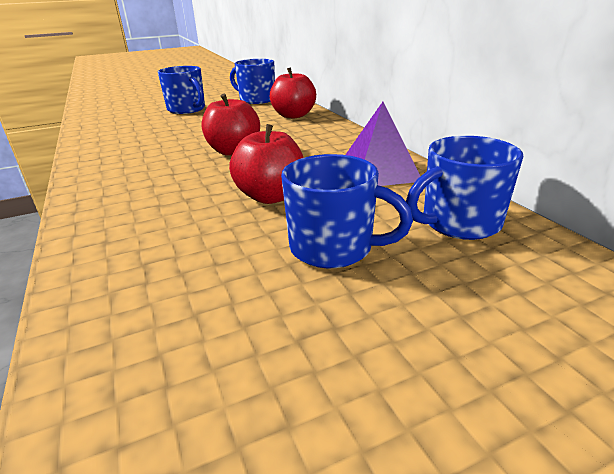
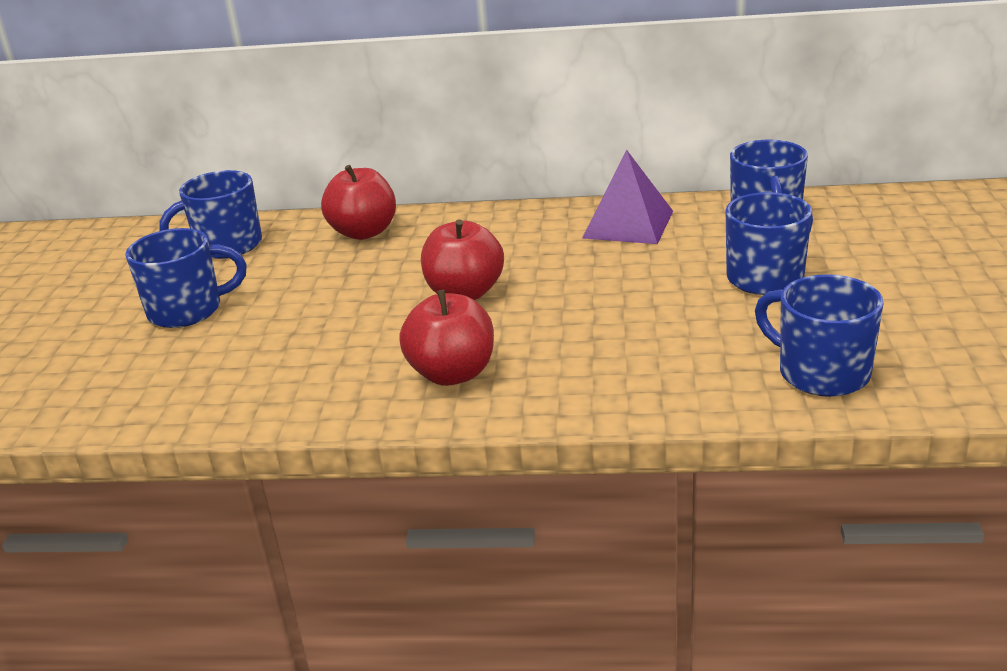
camera: 60 degrees left, 0 degrees up
(140, 320) = (821, 373): none -> blue mug
(271, 196) = (635, 289): red apple -> red apple (452, 374)

